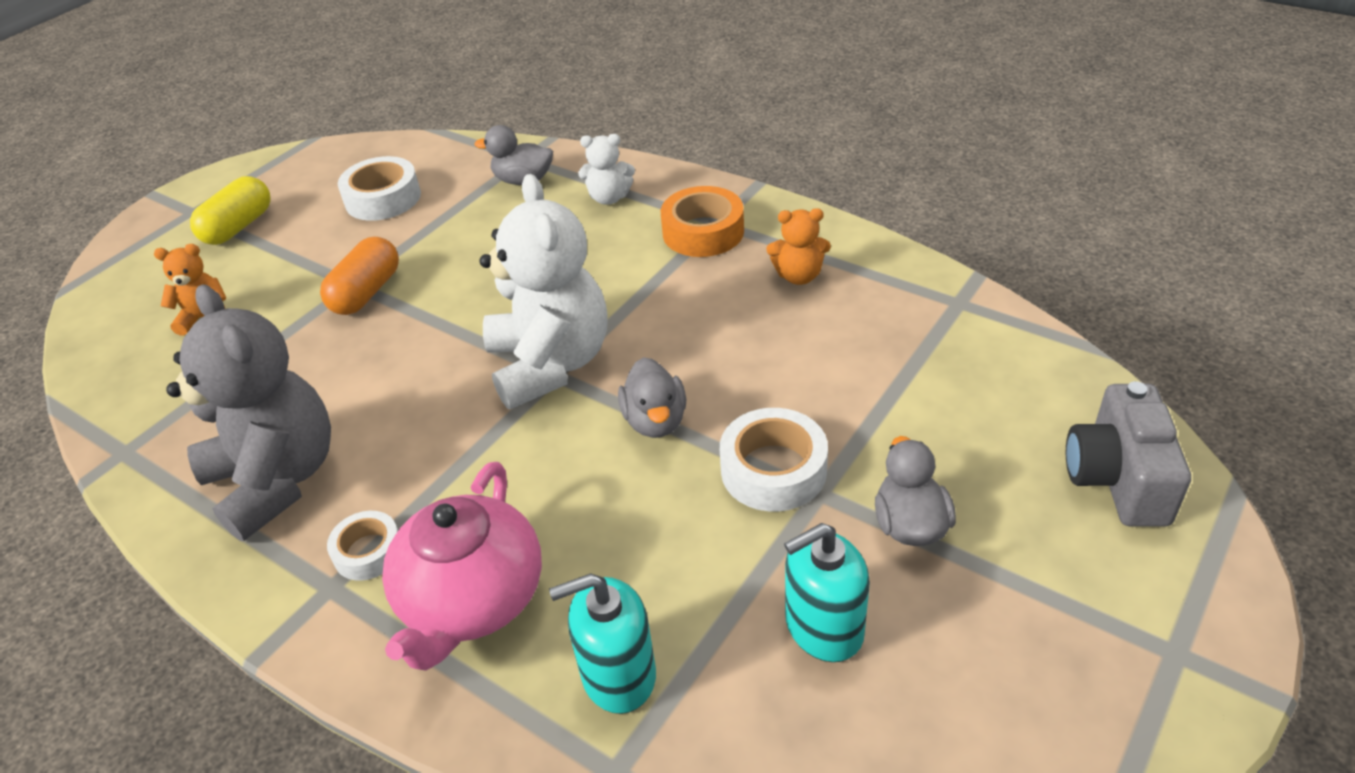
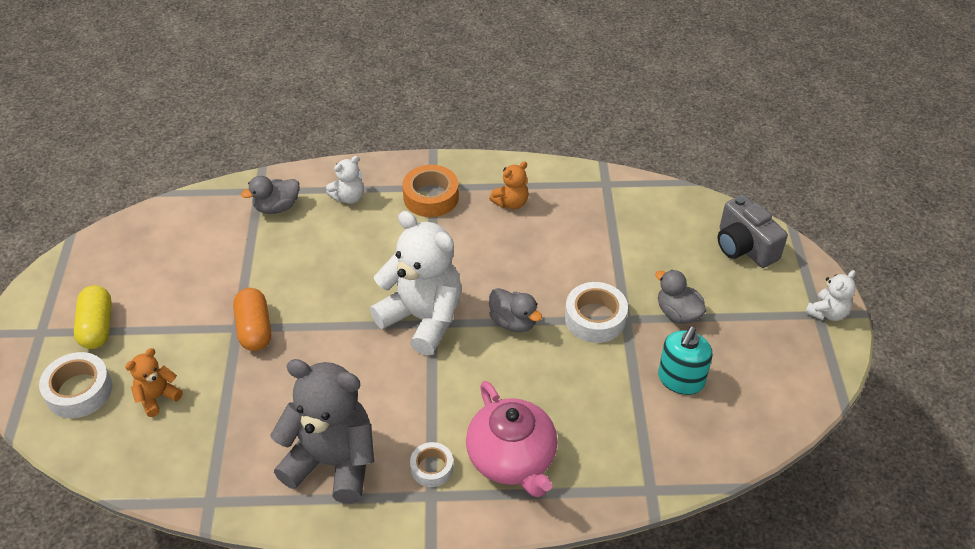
camera: 40 degrees left, 5 degrees up
(383, 198) = (187, 260): white tape -> white tape (79, 391)
(618, 675) = (614, 451): turquoise soap dispenser -> none
(1197, 659) = (827, 313): none -> white teddy bear

